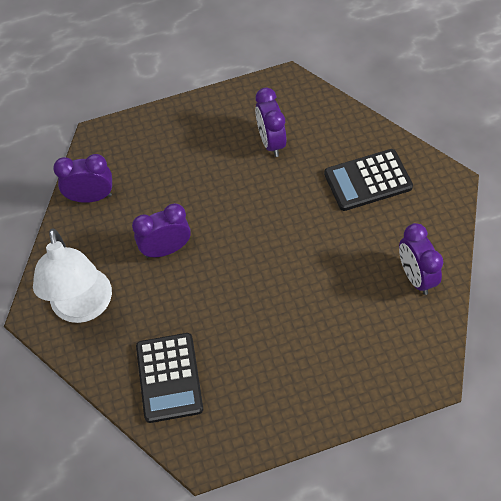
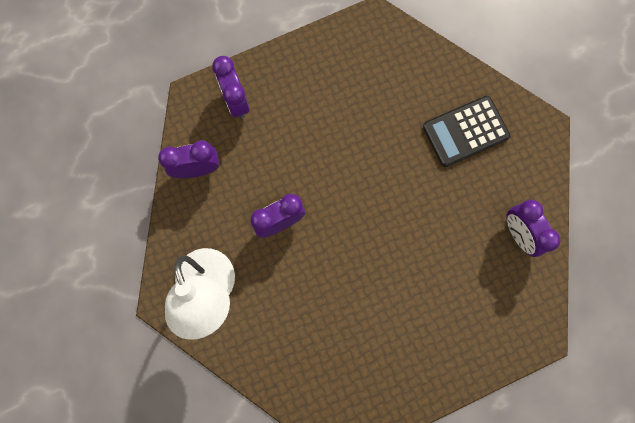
camera: 10 degrees left, 20 degrees up
(169, 377) = (302, 356): black calculator -> none
(271, 142) = (367, 94): purple clock -> purple clock (236, 101)

